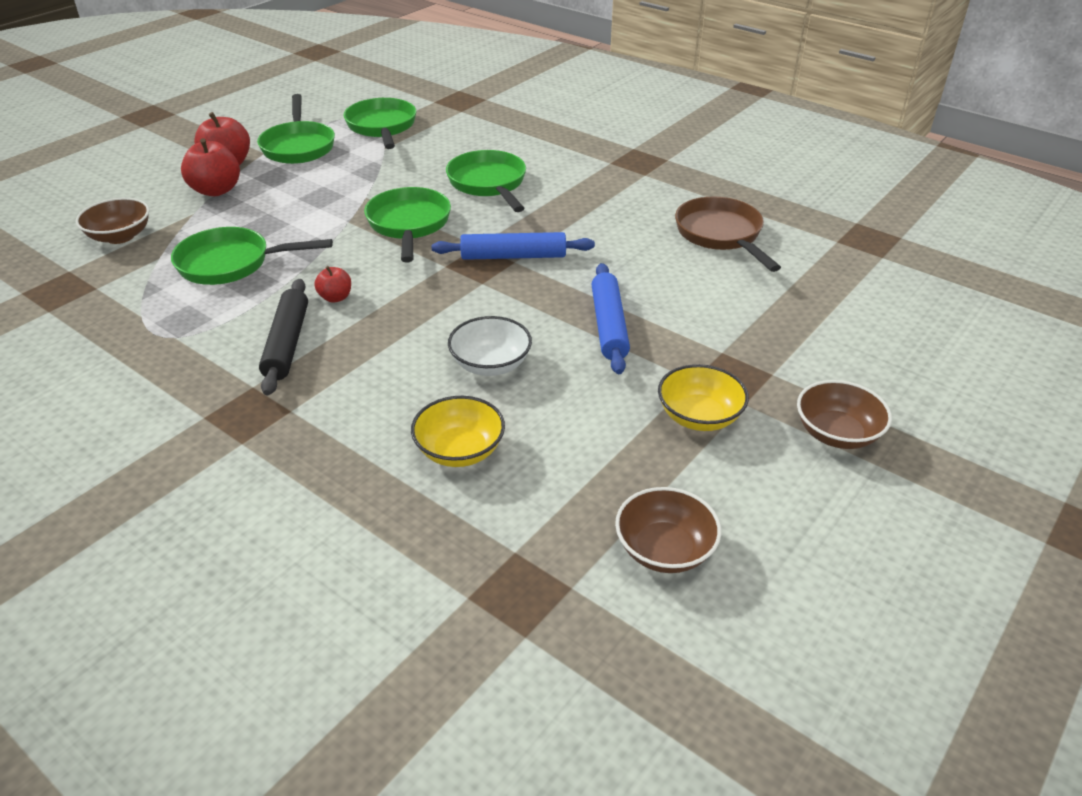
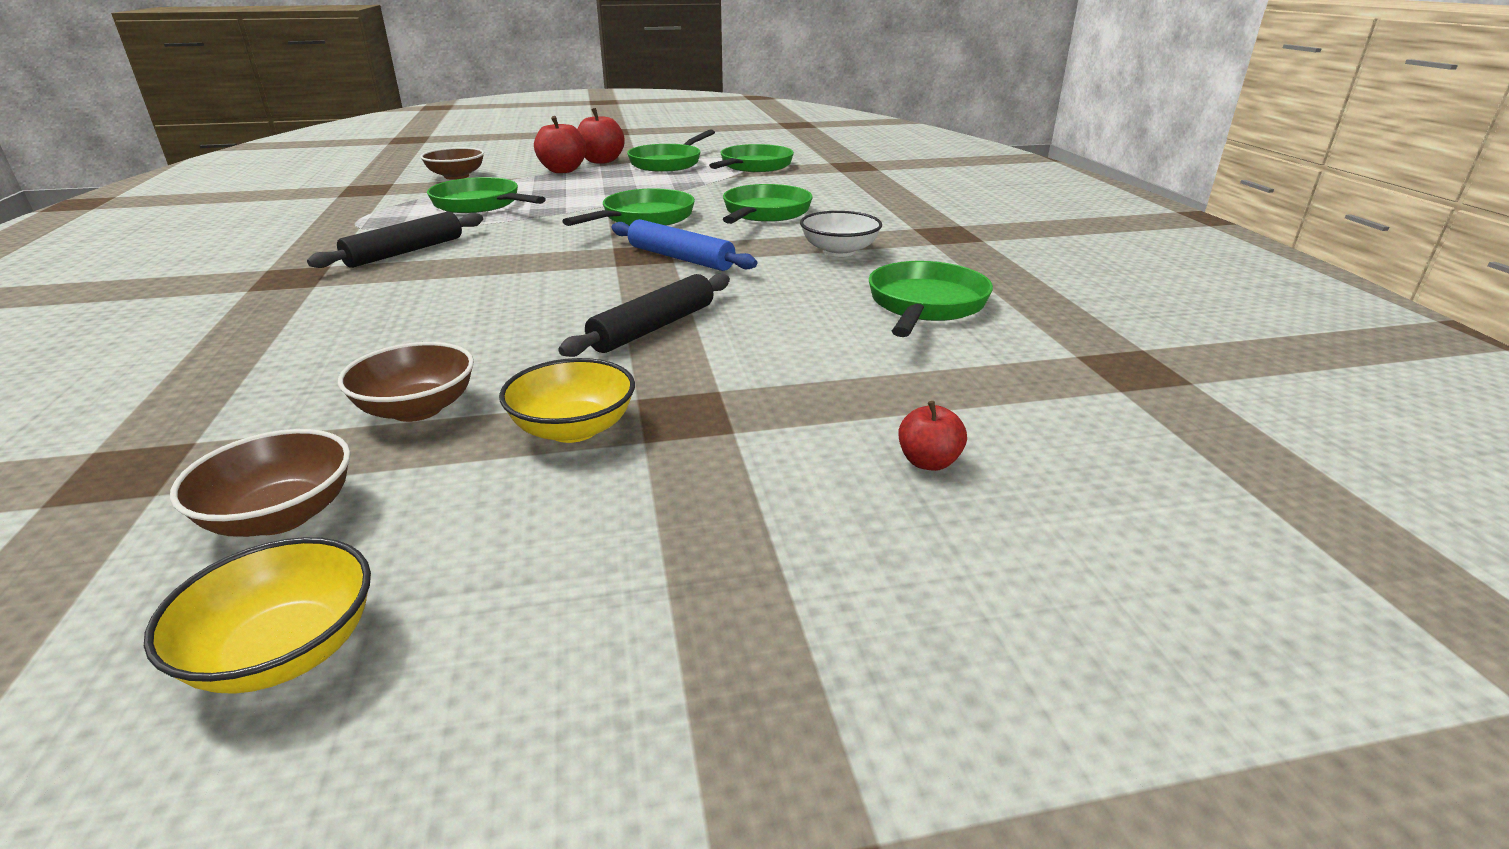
camera: 40 degrees right, 10 degrees down
(335, 297) = (495, 239): red apple -> red apple (928, 462)
(460, 450) = (339, 355): yellow bowl -> yellow bowl (285, 651)
(490, 364) = (497, 314): white bowl -> white bowl (839, 251)
(609, 325) = (654, 328): blue rolling pin -> black rolling pin
(721, 235) = (925, 305): brown pan -> green pan
(837, 433) = (686, 523): brown bowl -> brown bowl (417, 409)

